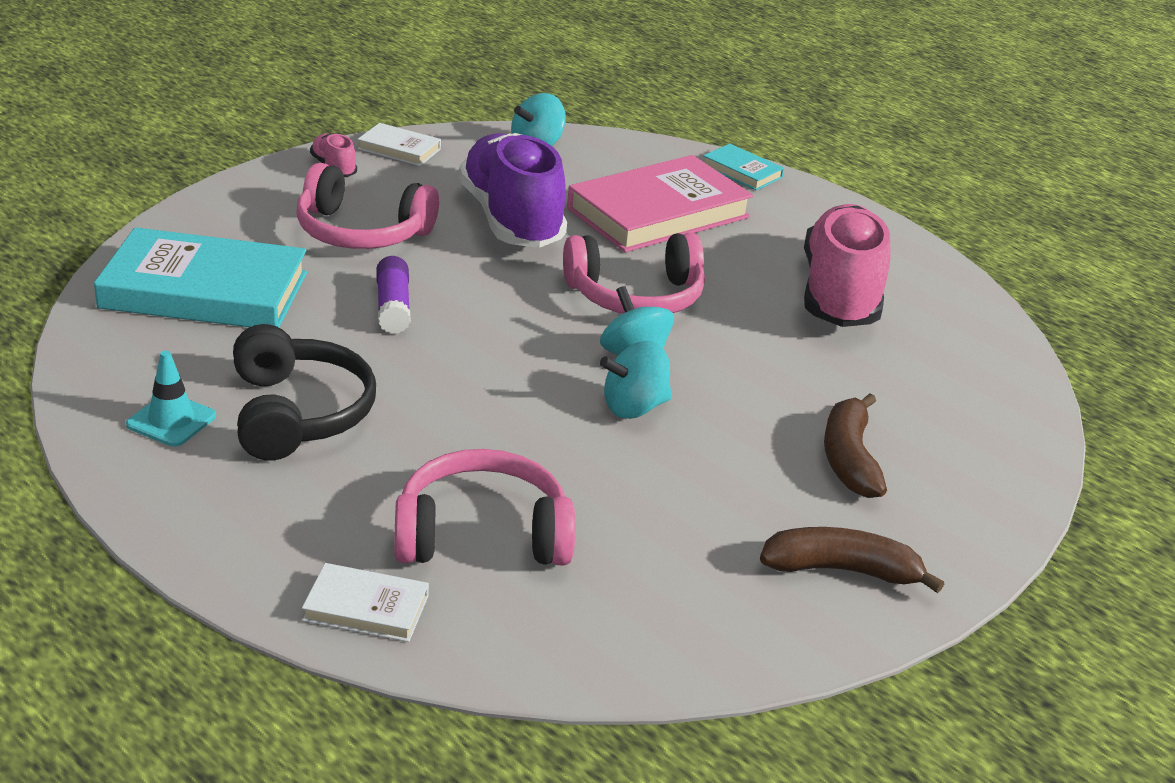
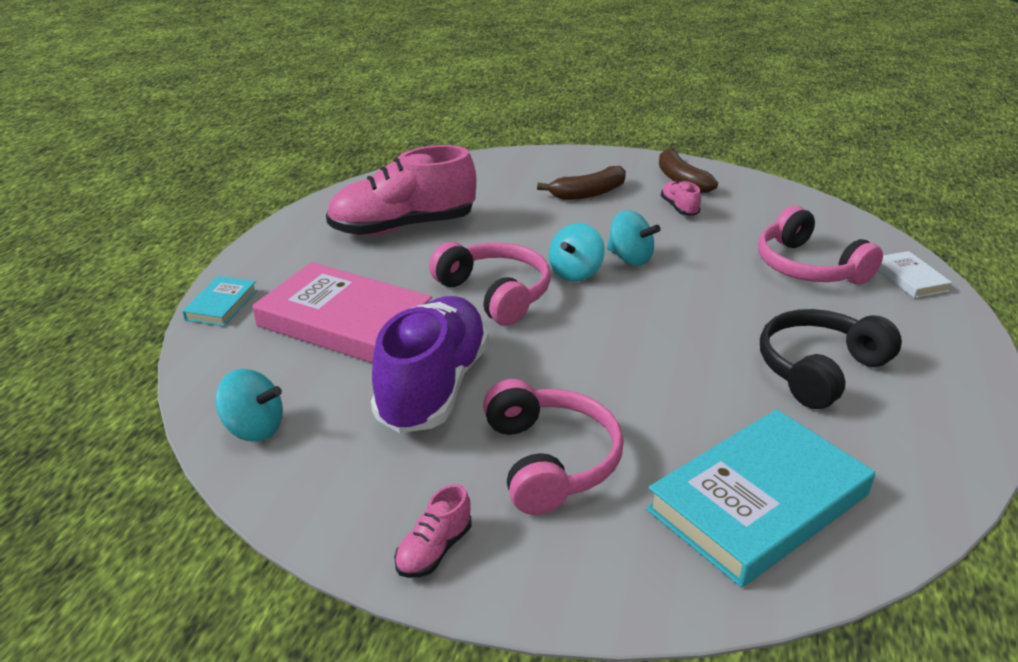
camera: 115 degrees left, 0 degrees up
(171, 420) = (911, 418): turquoise traffic cone -> none
(204, 290) = (758, 502): turquoise book -> turquoise book turned 75 degrees clockwise
(393, 307) = (644, 388): purple glue stick -> none
(399, 149) = (340, 522): white book -> none
(511, 219) = (433, 387): purple shoe -> purple shoe turned 150 degrees clockwise
(742, 516) = (679, 208): none -> pink shoe

